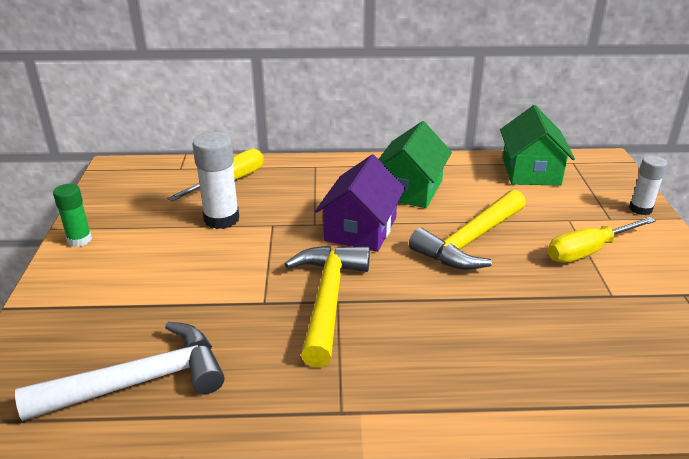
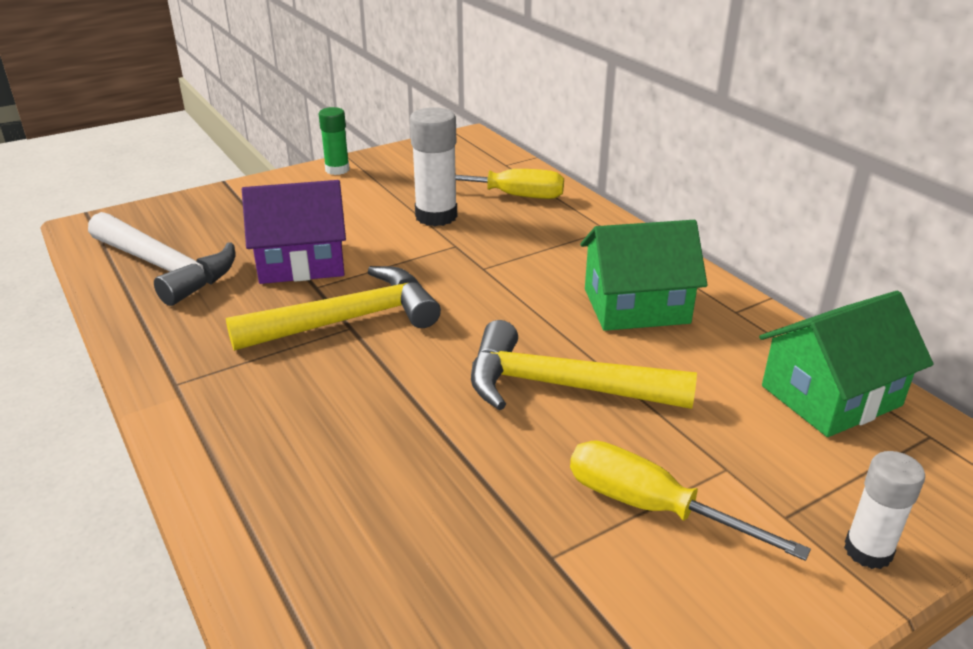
camera: 60 degrees right, 0 degrees up
(361, 229) = (503, 299): purple house -> purple house (301, 262)

